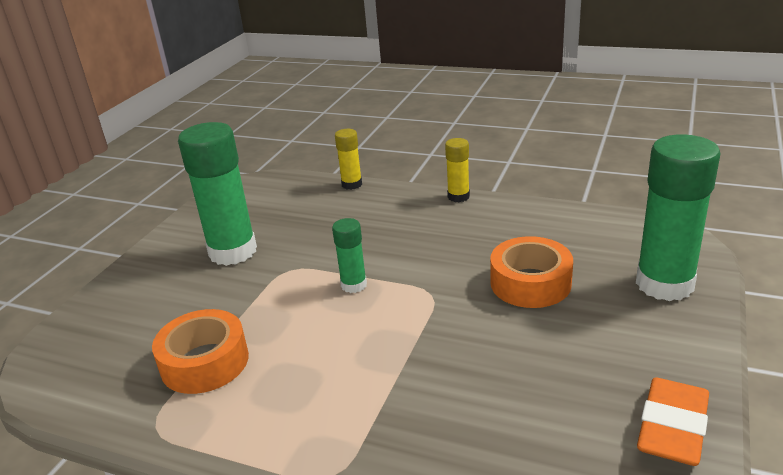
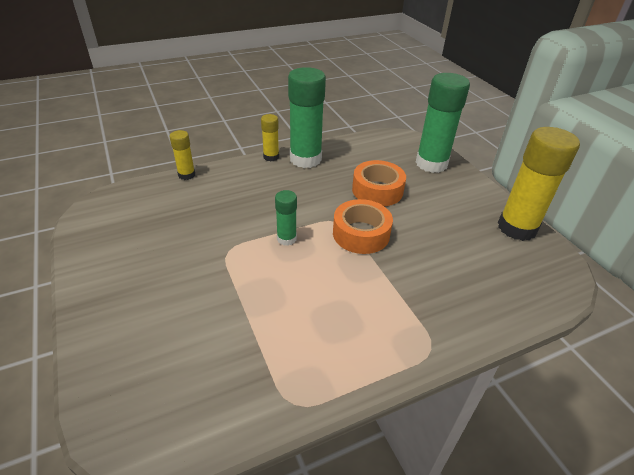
camera: 50 degrees left, 10 degrees up
(205, 362) = (263, 342): orange tape -> orange tape (361, 234)
(233, 251) = (164, 260): green glue stick -> green glue stick (305, 159)
(672, 427) = (517, 228): orange eraser -> yellow glue stick

